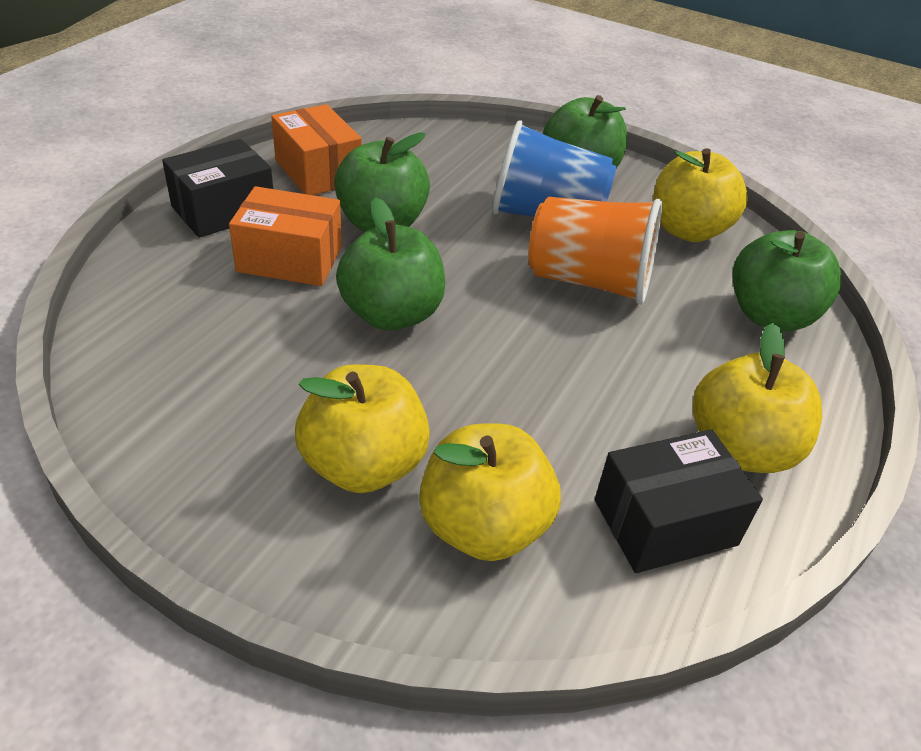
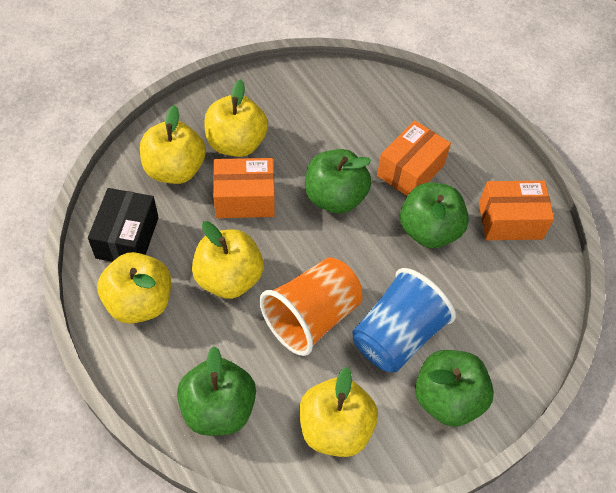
camera: 120 degrees right, 15 degrees up
(223, 210) = (478, 156): black box -> none
(470, 407) = (245, 199): none -> orange box
(612, 371) = (229, 278): none -> yellow apple

